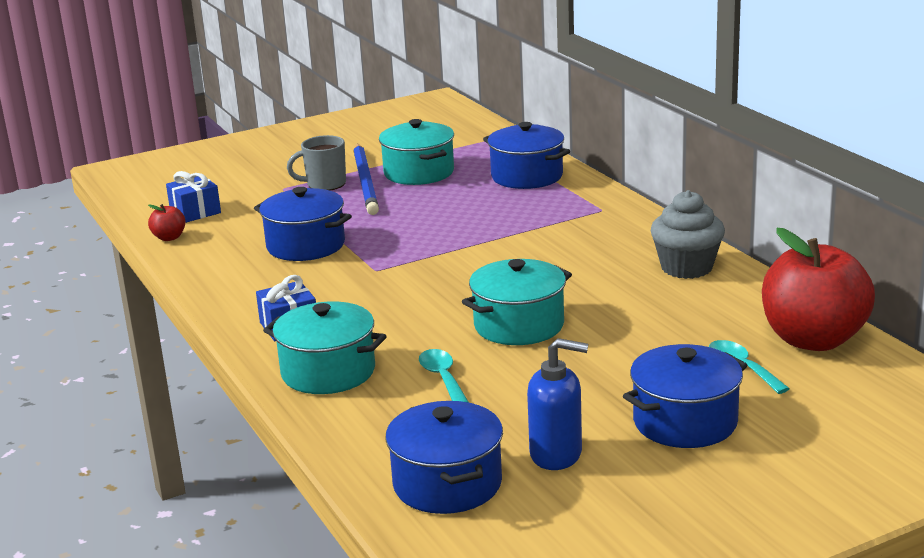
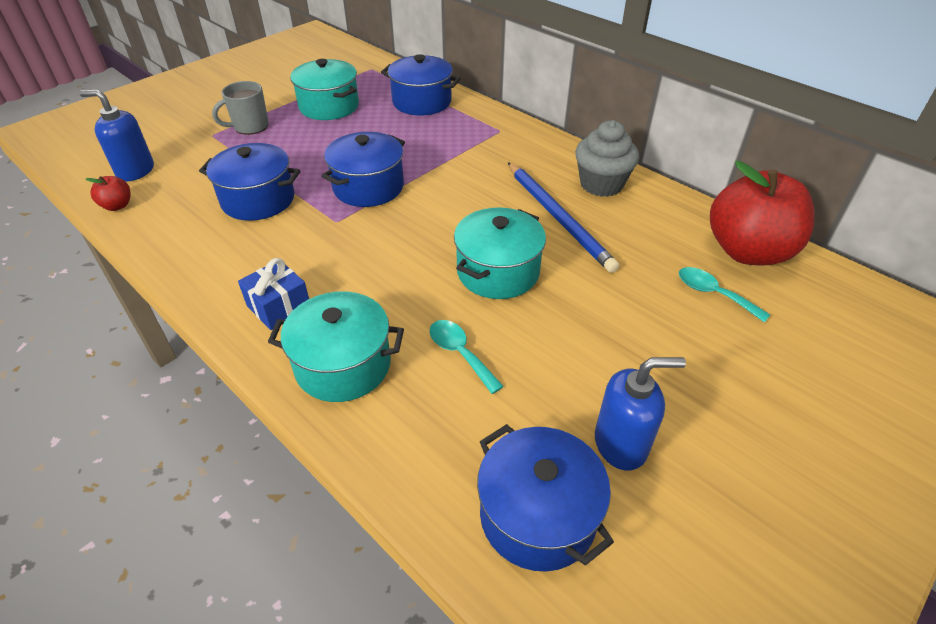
camera: 20 degrees left, 20 degrees up
(195, 212) = (135, 171): blue gift -> blue soap dispenser
(365, 182) = (286, 121): blue pencil -> blue pencil (558, 218)
(685, 422) = (709, 373): blue pot -> blue pot (368, 187)

